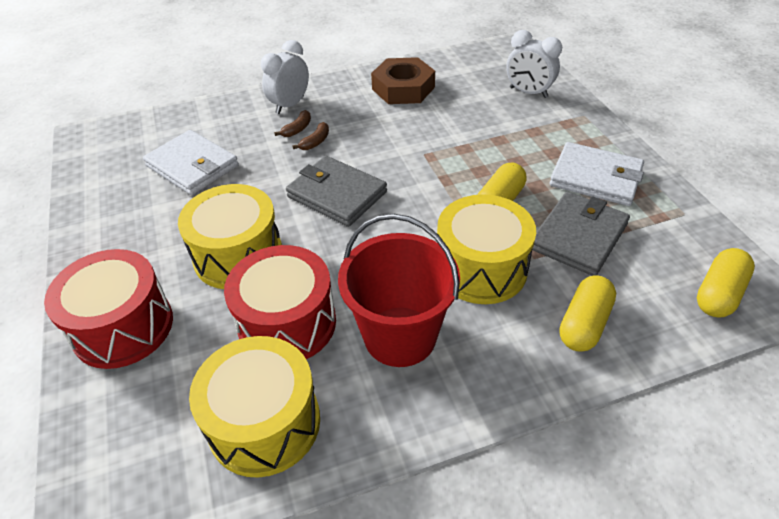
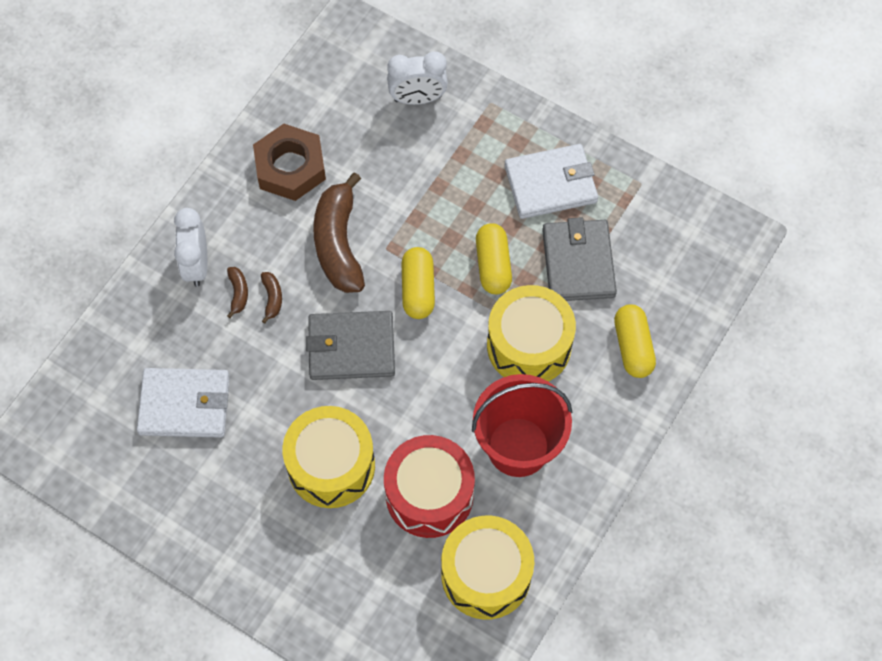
camera: 40 degrees left, 20 degrees up
(123, 327) = (310, 587): red drum -> none
(392, 136) = (338, 243): none -> brown banana
(718, 294) = (704, 255): yellow capsule -> yellow capsule (418, 289)

